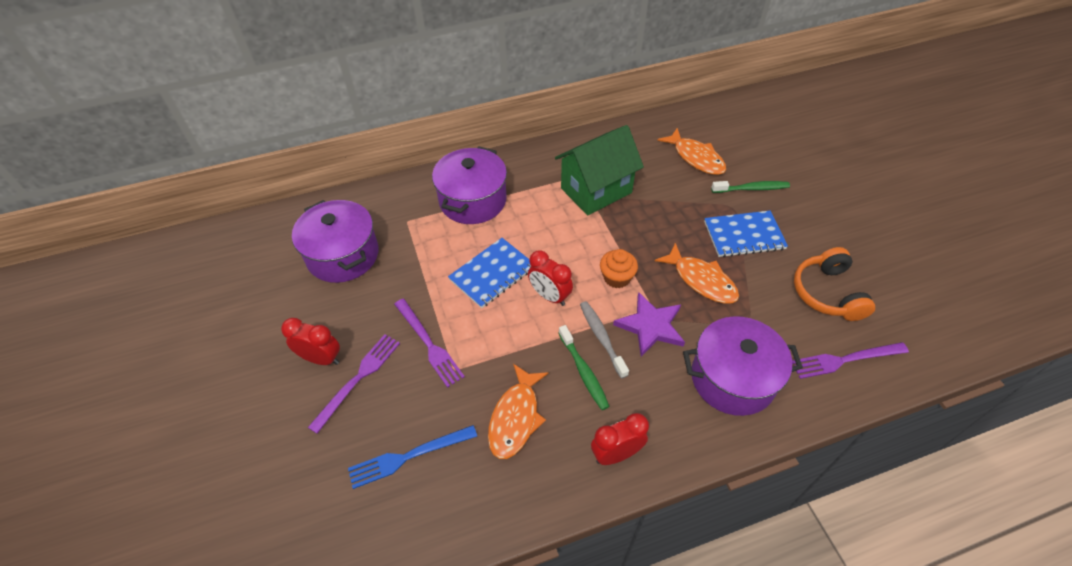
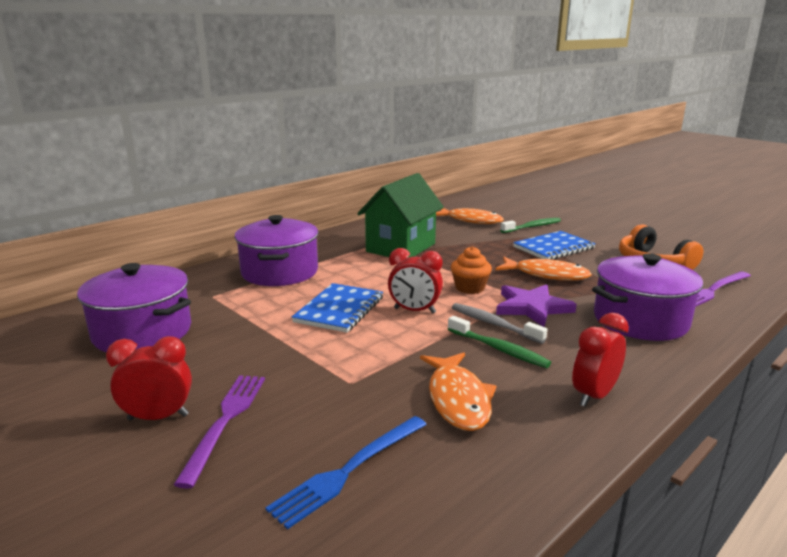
camera: 25 degrees left, 30 degrees down
(429, 344) = (303, 371): purple fork -> none

